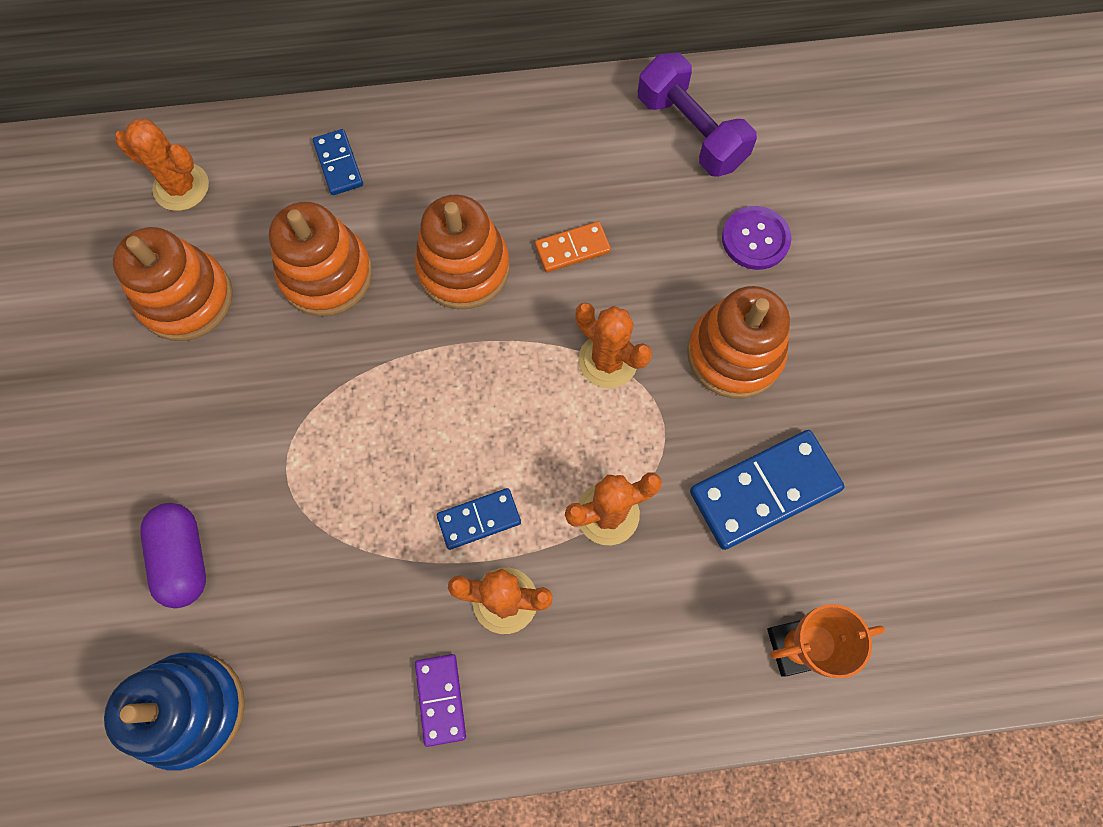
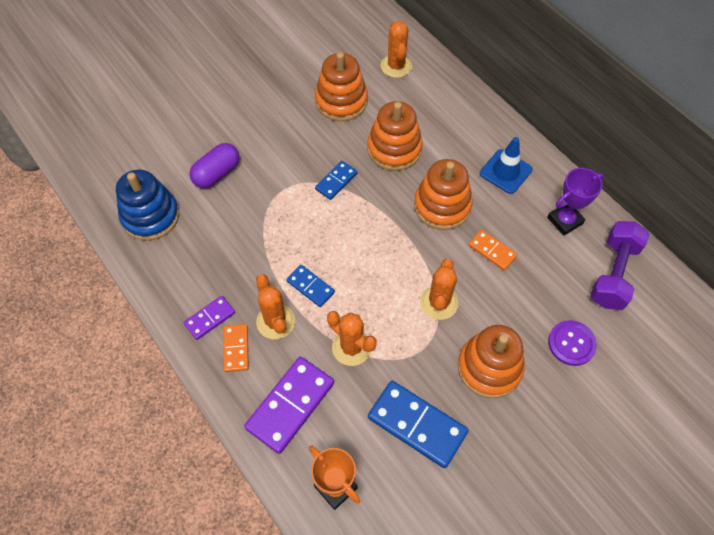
camera: 60 degrees right, 10 degrees down
(338, 164) = (458, 120): blue domino -> blue domino (336, 181)
(463, 157) = (505, 171): none -> blue traffic cone
(515, 683) = (236, 348): none -> orange domino
(583, 136) = (564, 220): none -> purple trophy
(647, 647) = (290, 405): none -> purple domino

